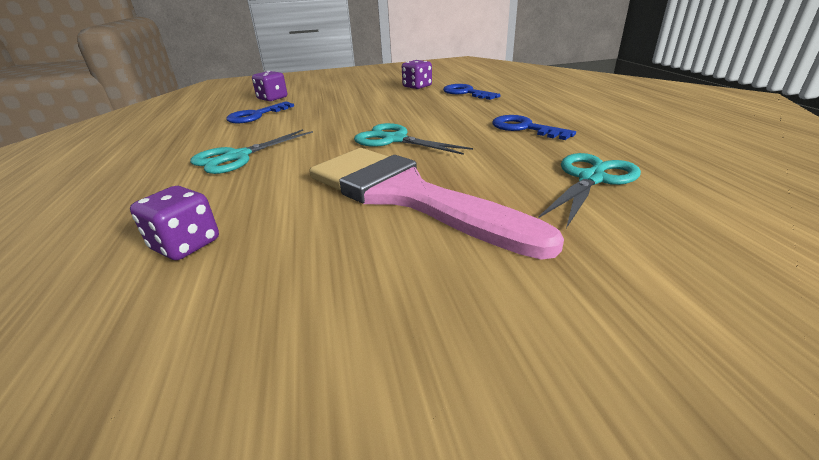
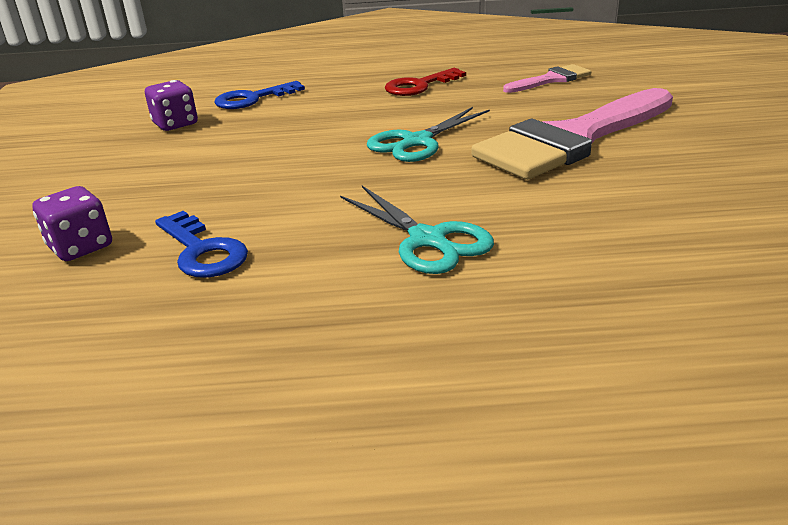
camera: 80 degrees left, 0 degrees up
(186, 245) = (677, 234): purple dice -> none
(524, 128) = (419, 86): blue key -> red key
(591, 179) = (551, 79): turquoise scissors -> pink brush

